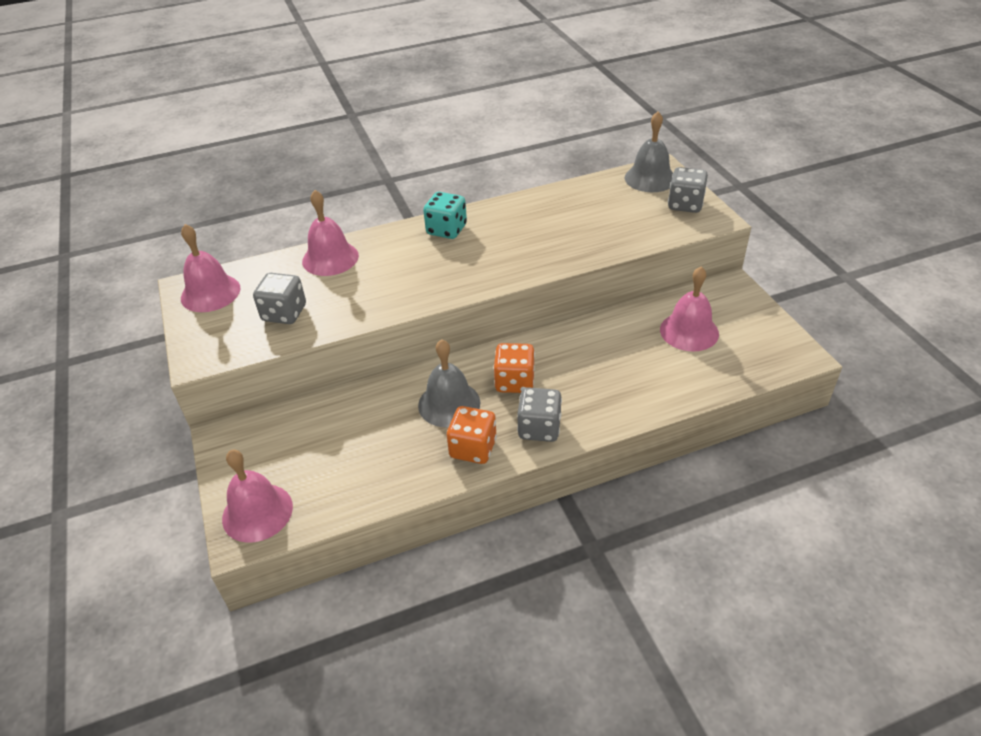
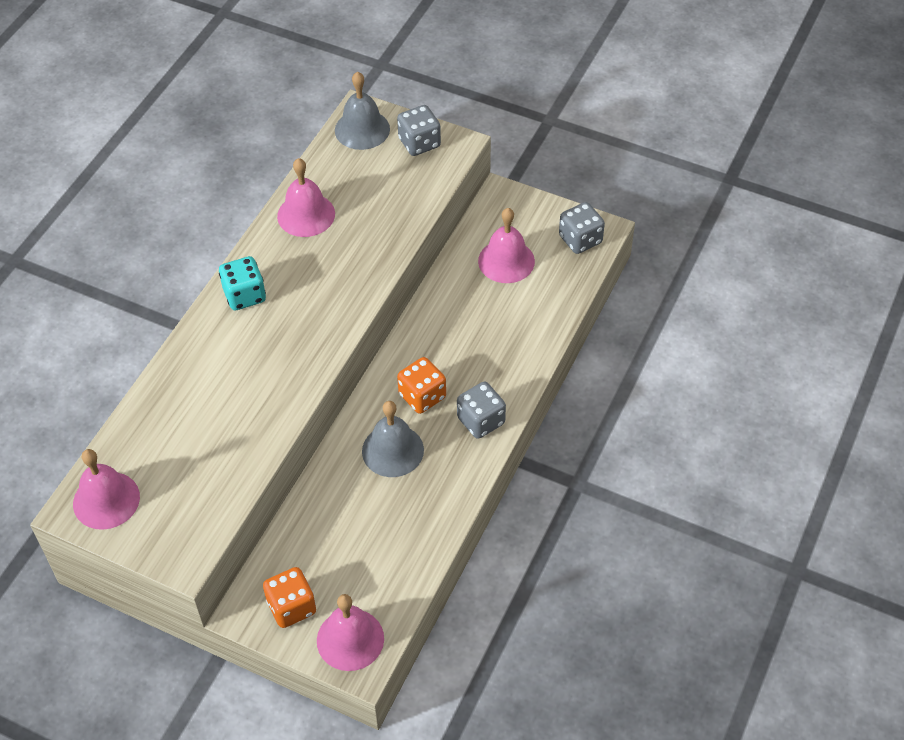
camera: 45 degrees left, 10 degrees up
(284, 313) = (203, 470): grey dice -> grey dice (580, 239)
(330, 258) = (173, 392): pink bell -> pink bell (306, 215)
(473, 448) = (451, 472): orange dice -> orange dice (291, 607)

